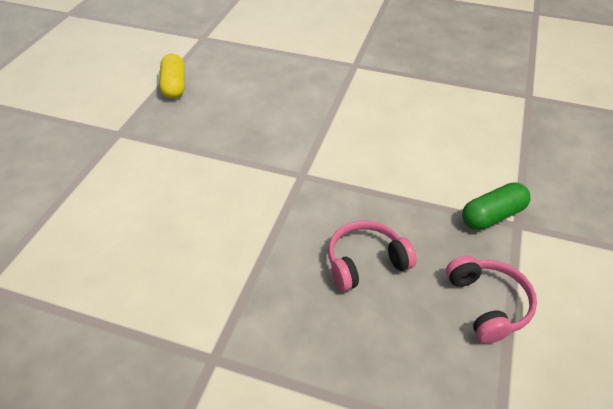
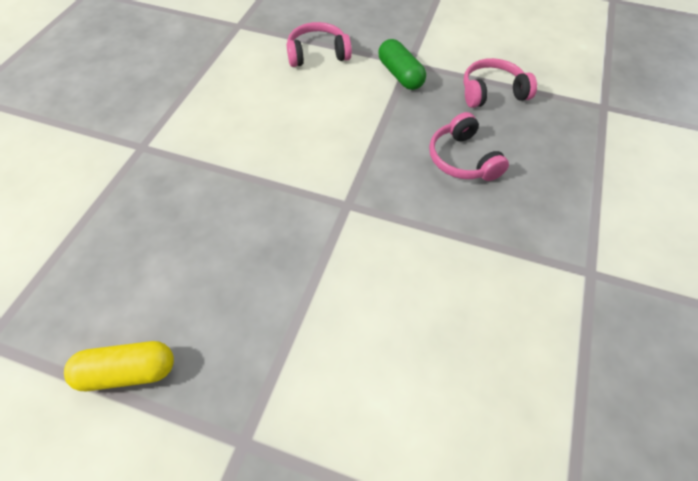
camera: 90 degrees left, 10 degrees up
(504, 150) = (317, 54): none -> pink headphones

